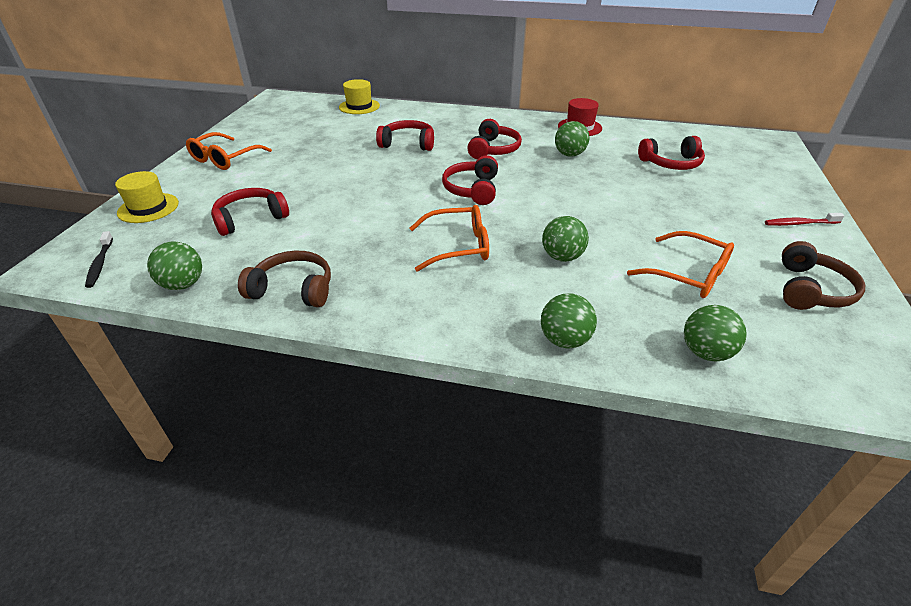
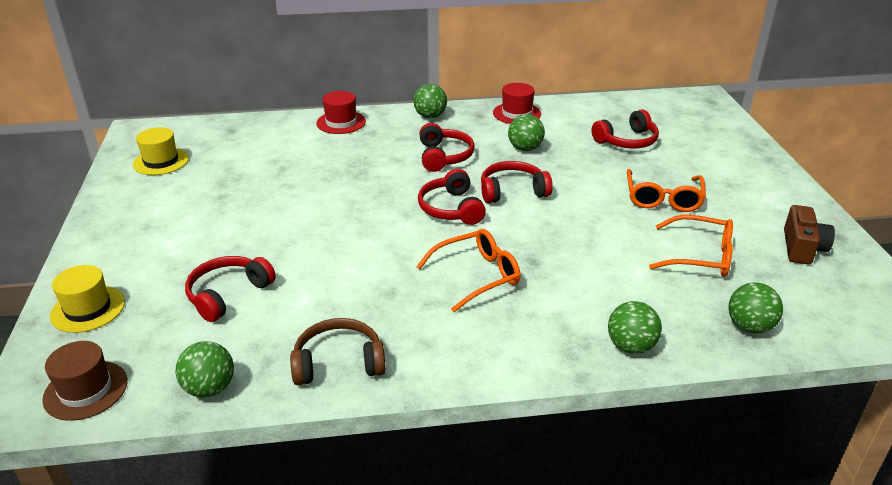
camera: 20 degrees left, 5 degrees down
(100, 264) = (85, 390): black toothbrush -> brown hat
(224, 159) = (135, 226): orange glasses -> orange glasses (663, 199)
(359, 106) = (254, 126): yellow hat -> yellow hat (161, 161)
(408, 144) = (345, 166): red headphones -> red headphones (512, 191)
(427, 113) = (341, 122): none -> red hat
(562, 257) = (582, 264): green ball -> green ball (430, 116)
(800, 223) = (766, 184): red toothbrush -> none
(810, 290) = (802, 248): brown headphones -> brown camera

